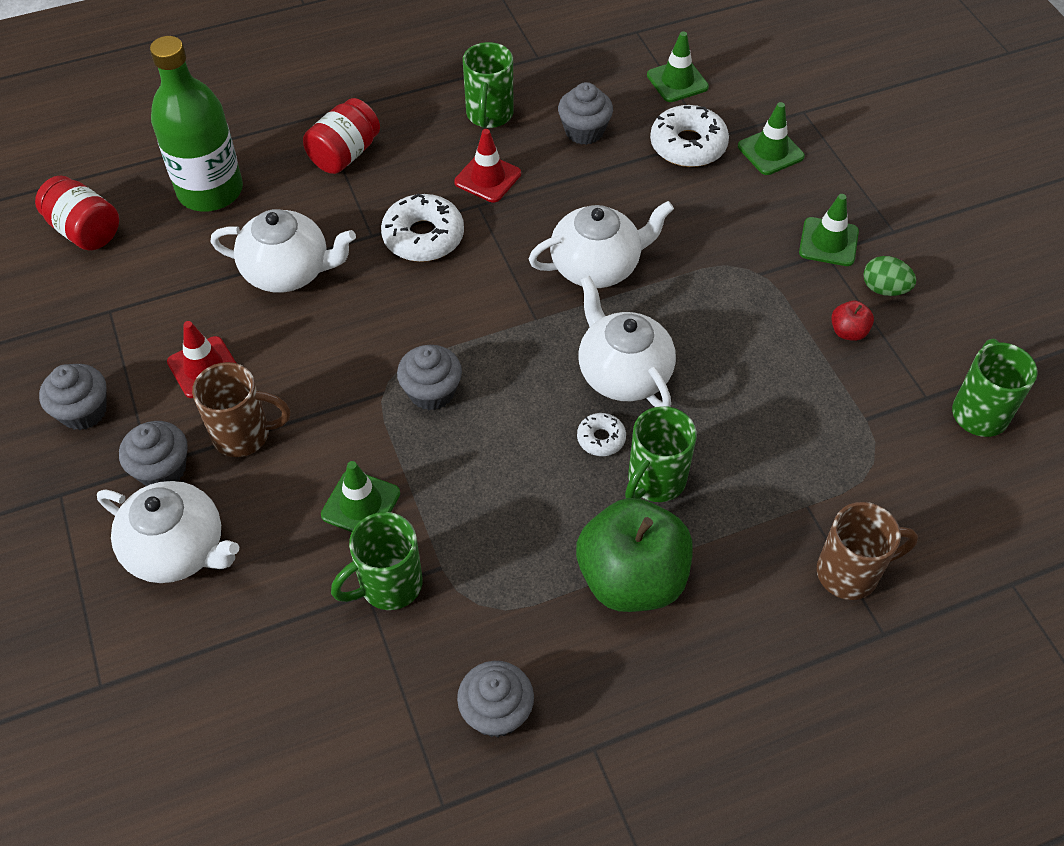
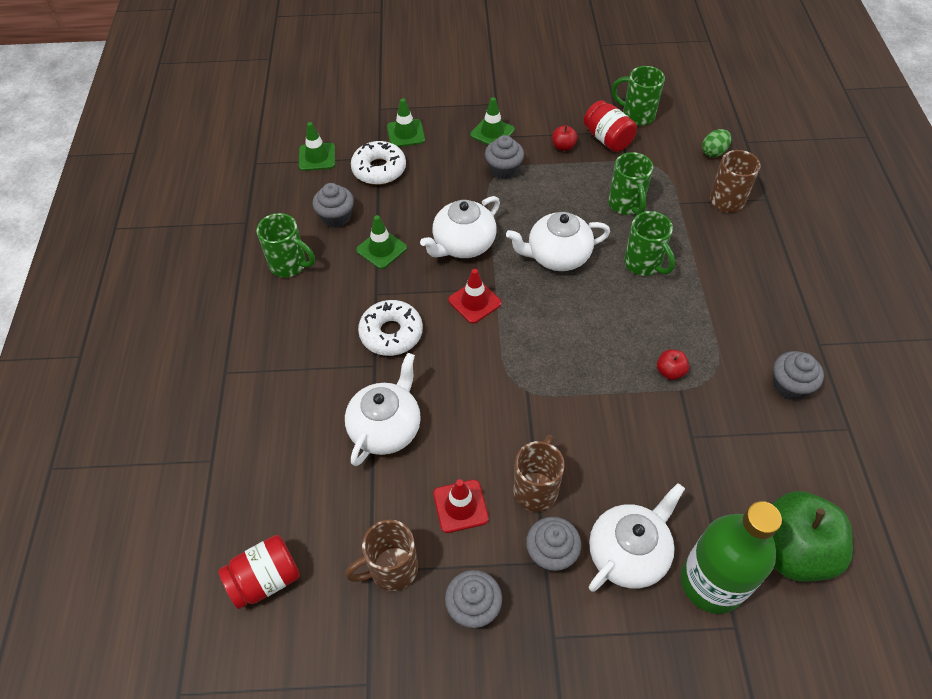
camera: 70 degrees left, 0 degrees up
(114, 328) = (392, 569): none -> brown mug
(210, 191) = (269, 469): green bottle -> green bottle (712, 582)
(344, 154) = (279, 364): red jar -> red jar (607, 139)
(361, 504) = (619, 425): green traffic cone -> green traffic cone (381, 249)
(388, 585) = (688, 423): green mug -> green mug (626, 205)
(431, 392) = (537, 362): grey cupcake -> grey cupcake (503, 169)
(468, 548) = (670, 371): none -> red apple
(487, 178) = (352, 282): red traffic cone -> red traffic cone (474, 302)
(596, 266) = (463, 244): white teapot -> white teapot turned 135 degrees counterclockwise
(601, 438) = (604, 281): white donut -> none
(631, 578) = (710, 295): green apple -> green apple (792, 550)
(884, 289) = (538, 122): green egg -> green egg (713, 152)

